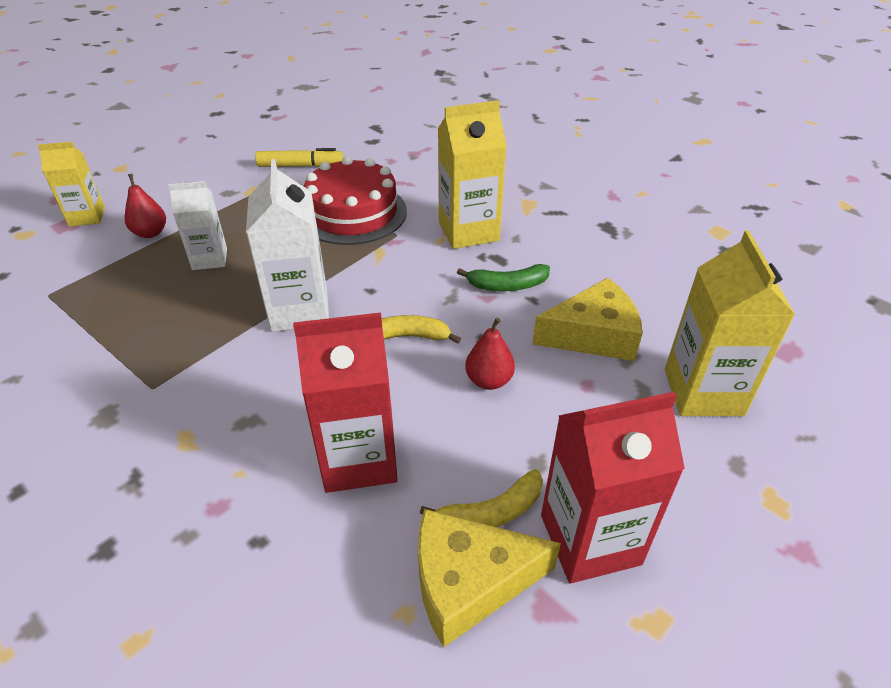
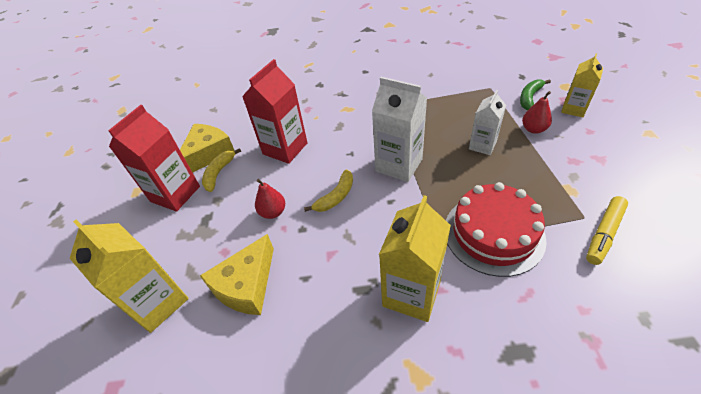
camera: 135 degrees right, 5 degrees up
(507, 285) = (330, 273): green banana -> green banana (529, 98)

